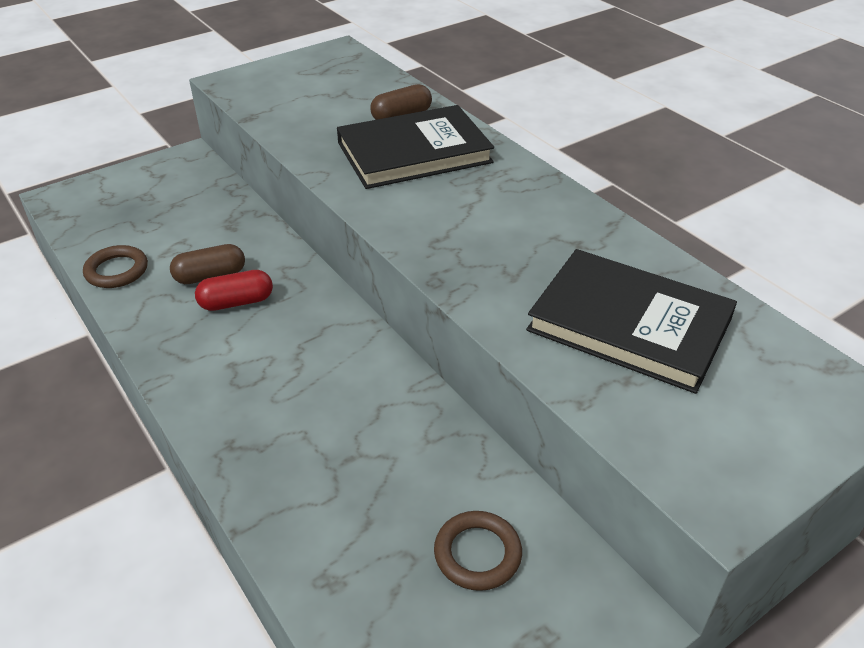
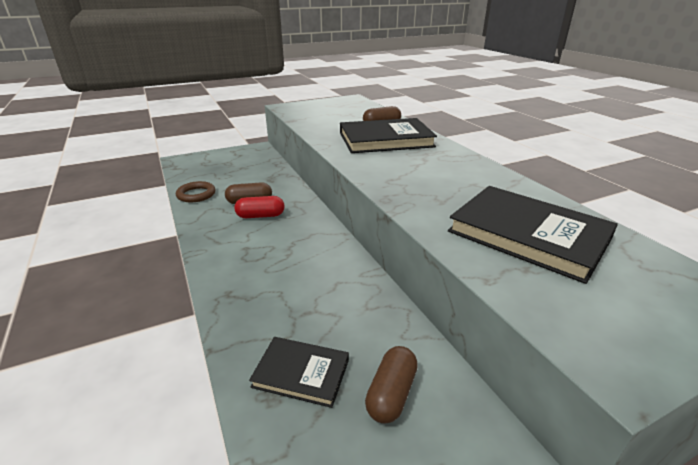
camera: 10 degrees right, 10 degrees down
(362, 544) = (301, 373): none -> black book
(477, 554) = (391, 394): brown ring -> brown capsule

